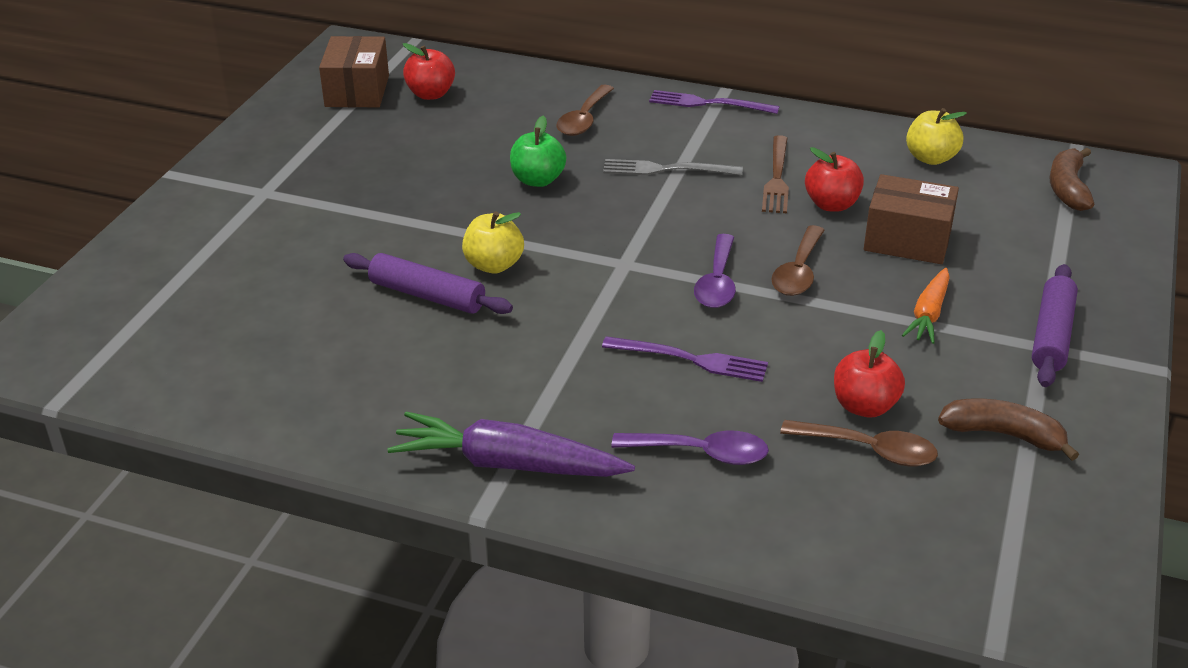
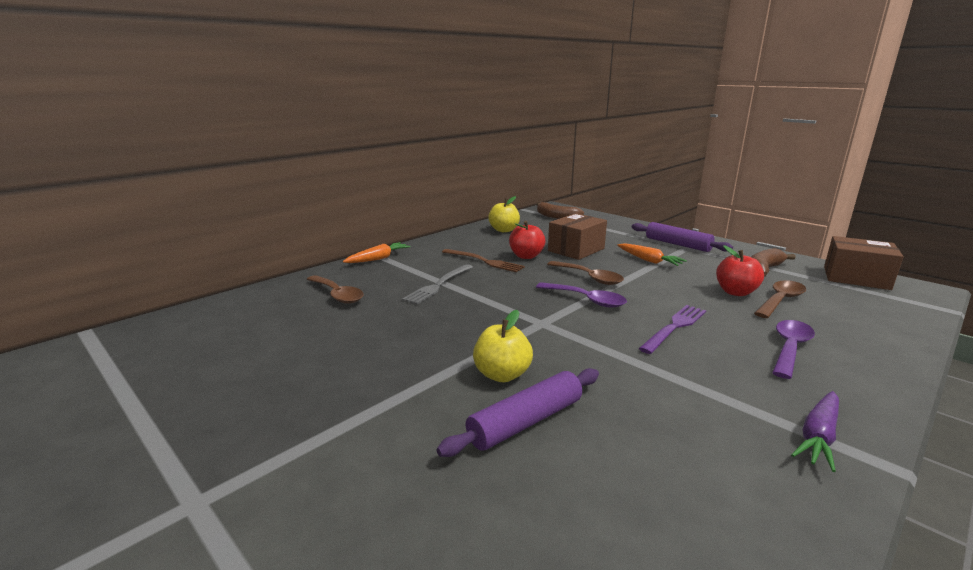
camera: 65 degrees left, 15 degrees down
(357, 91) = (106, 381): brown box -> brown box (856, 278)
(430, 94) = (190, 344): red apple -> none
(508, 464) = (818, 436): purple carrot -> purple carrot, size x0.59
(538, 180) = (396, 328): green apple -> none
(708, 103) = (378, 259): purple fork -> orange carrot

